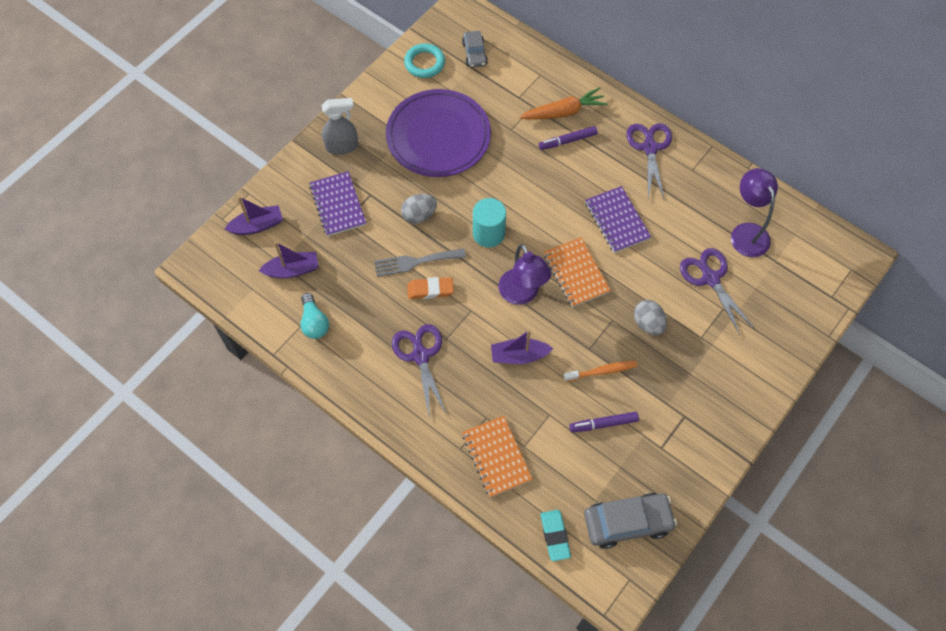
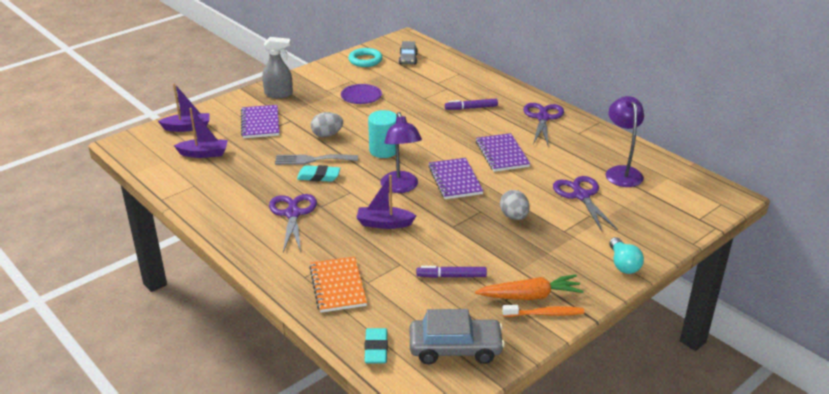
camera: 10 degrees right, 30 degrees down
(314, 322) = (207, 184): turquoise light bulb -> turquoise light bulb (623, 264)
(430, 290) = (318, 176): orange eraser -> turquoise eraser
(438, 136) = (361, 96): purple plate -> purple plate, size x0.46
(564, 112) = (473, 93): orange carrot -> orange carrot (530, 296)
(576, 273) = (455, 180): orange notebook -> purple notebook
(602, 371) = (460, 242): orange toothbrush -> orange toothbrush (545, 314)

